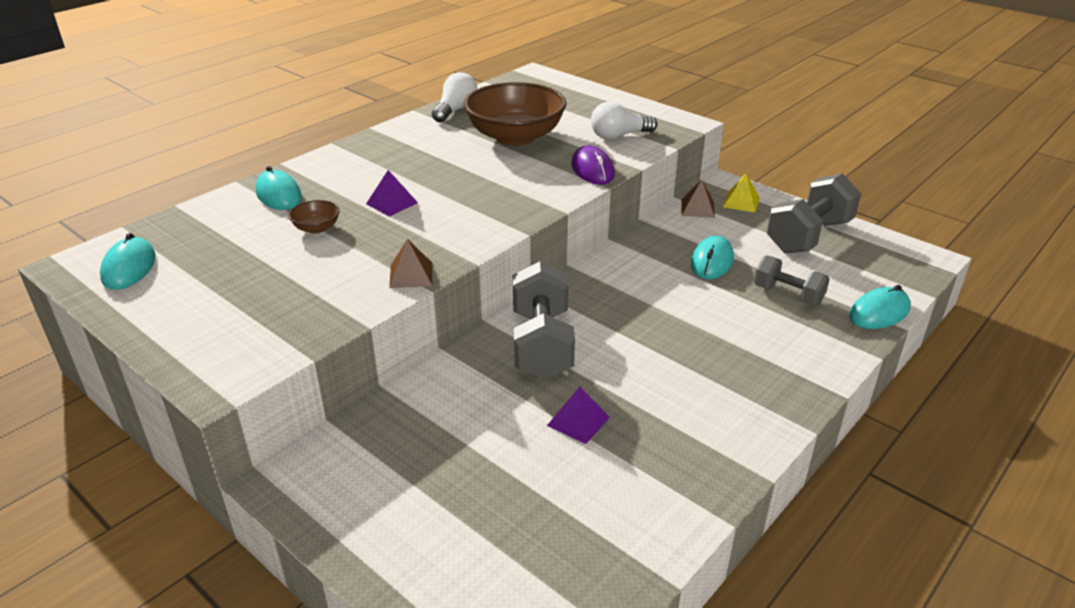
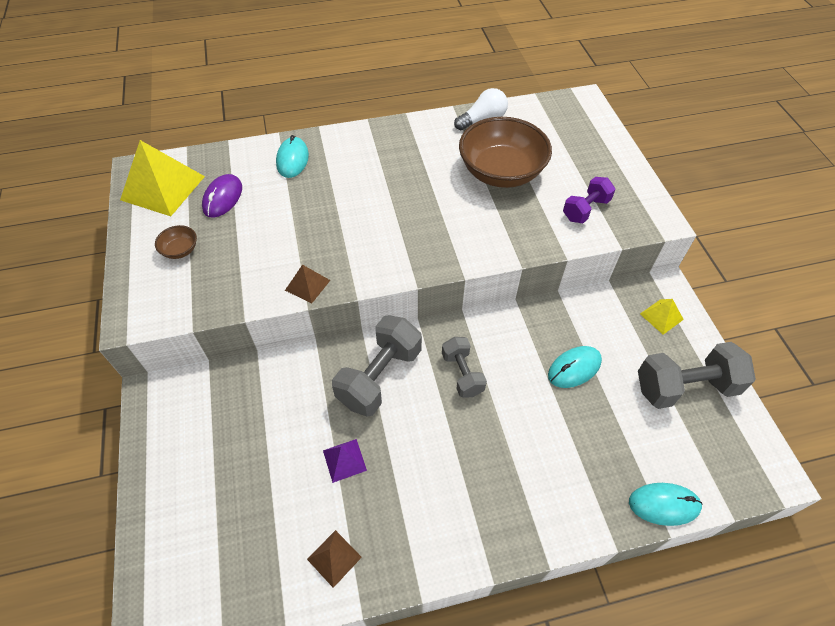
camera: 35 degrees right, 20 degrees up
(129, 267) = (163, 188): turquoise mouse -> yellow pyramid
(316, 228) = (289, 206): brown bowl -> brown bowl (180, 250)
(392, 203) = (354, 204): purple pyramid -> none
(592, 170) = (527, 240): purple mouse -> purple mouse (223, 198)
(619, 136) = (585, 209): white light bulb -> purple dumbbell
(698, 208) = (616, 304): brown pyramid -> brown pyramid (334, 558)
(788, 295) = (603, 439): grey dumbbell -> grey dumbbell (462, 374)

